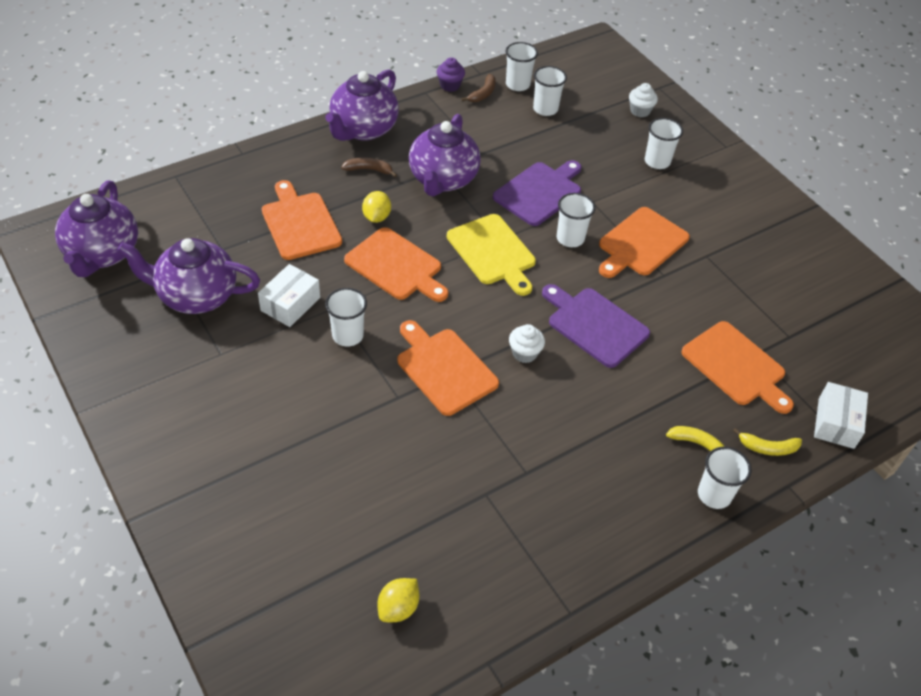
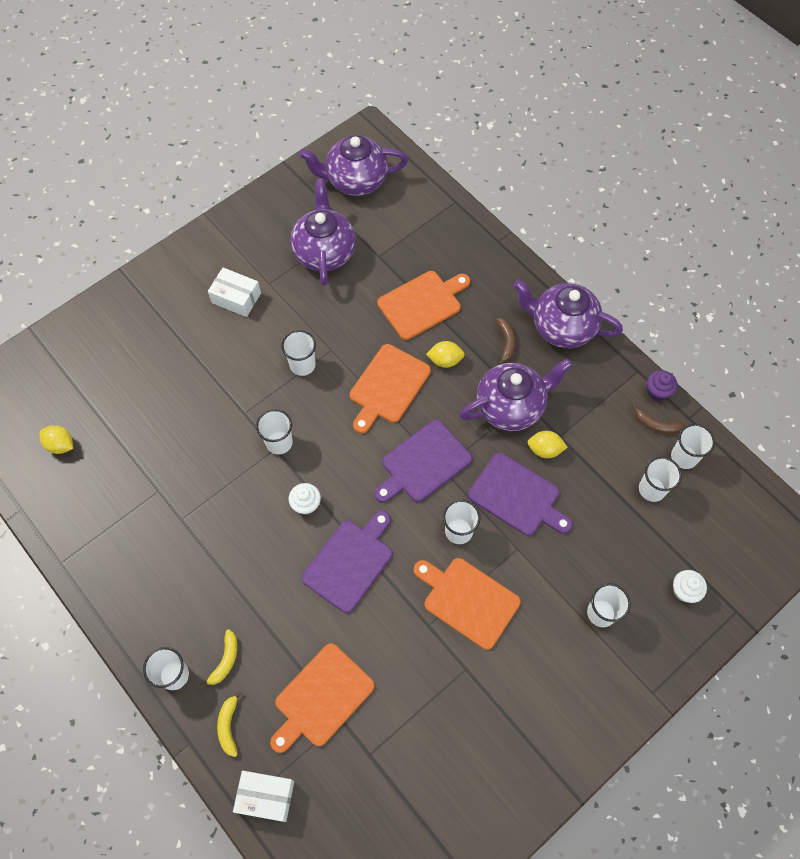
camera: 85 degrees right, 15 degrees up
(290, 304) = (328, 317): white box -> white box (236, 298)
(443, 179) = (511, 406): purple teapot -> purple teapot turned 150 degrees clockwise
(444, 368) = (279, 442): orange cutting board -> white cup
(493, 252) = (423, 463): yellow cutting board -> purple cutting board
(494, 165) = (545, 449): none -> yellow lemon

